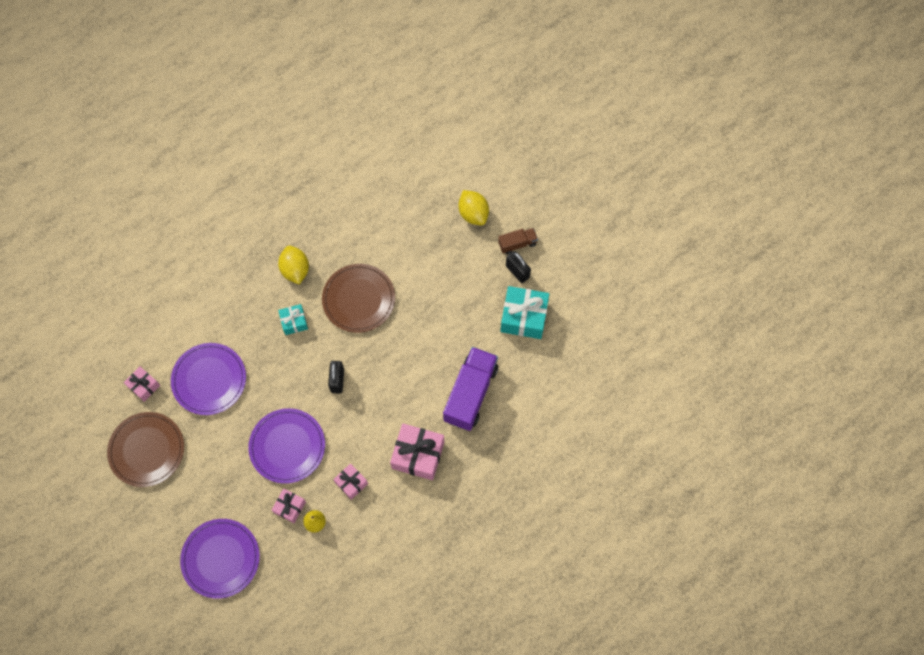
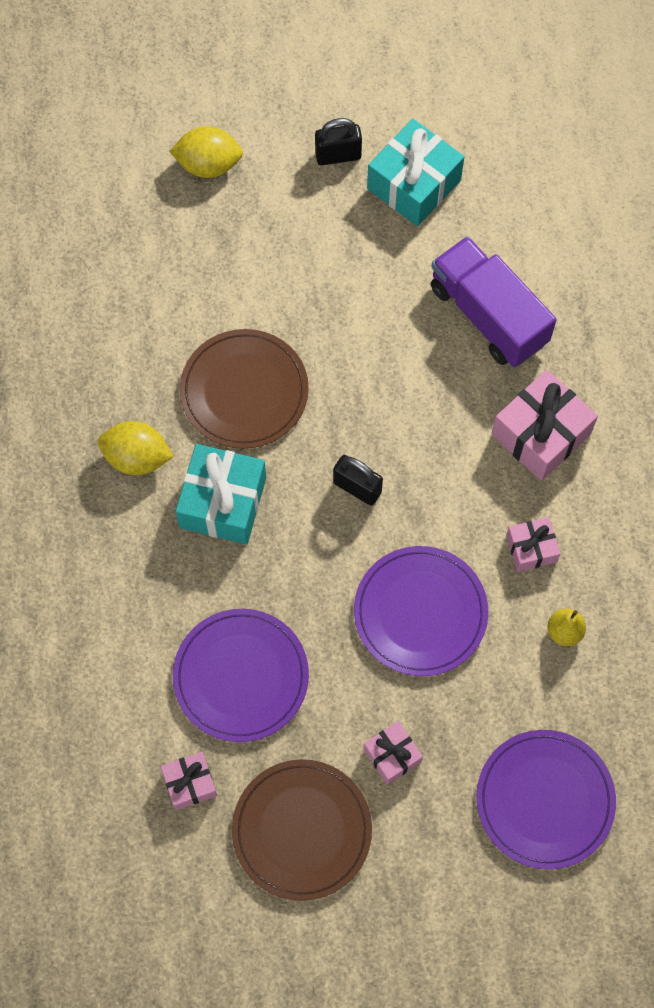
camera: 60 degrees left, 0 degrees up
(290, 507) = (519, 656): pink gift -> pink gift (392, 755)
(294, 322) = (223, 502): turquoise gift -> turquoise gift, size x1.78
(517, 244) = (294, 133): brown truck -> none

